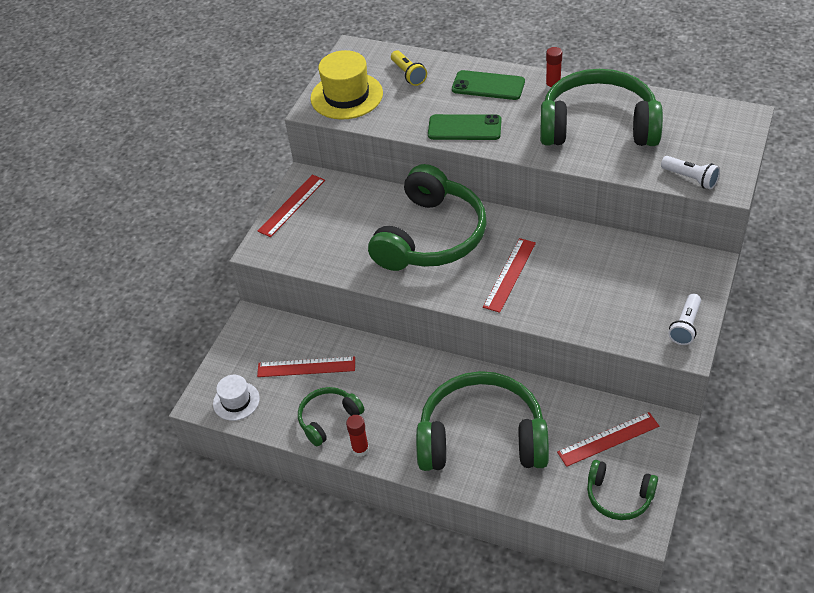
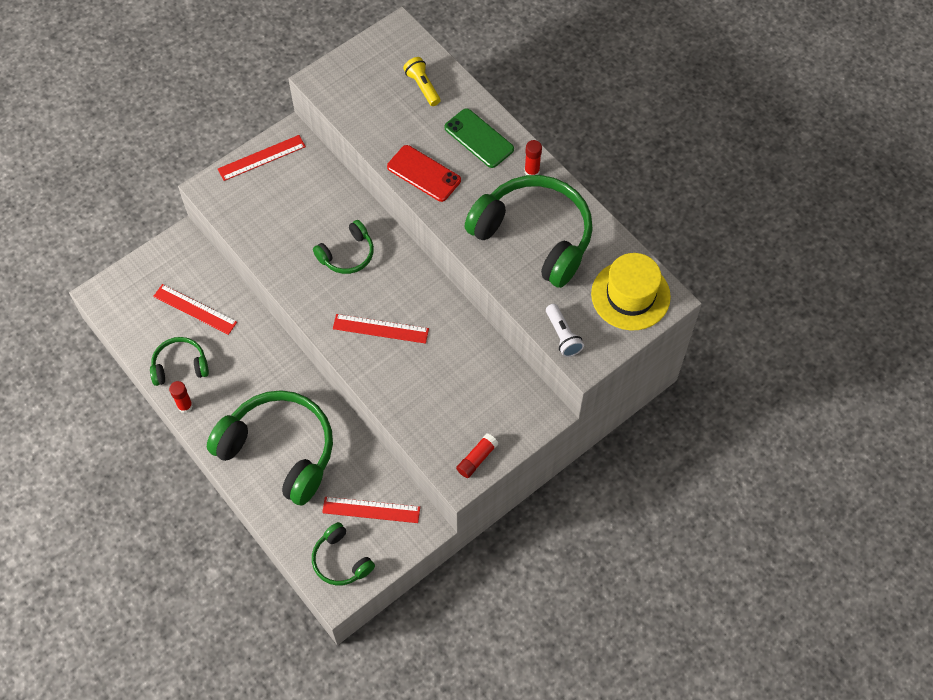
camera: 25 degrees right, 15 degrees up
(236, 401) = (124, 309): white hat -> none
(346, 96) = (354, 81): yellow hat -> yellow hat (630, 295)
(408, 74) = (422, 86): yellow flashlight -> yellow flashlight turned 150 degrees clockwise
(430, 236) = (347, 254): green headphones -> green headphones, size x0.50
(464, 128) = (424, 173): green phone -> red phone
(510, 274) = (380, 329): red ruler -> red ruler turned 45 degrees clockwise
(685, 326) = (477, 459): white flashlight -> red glue stick

